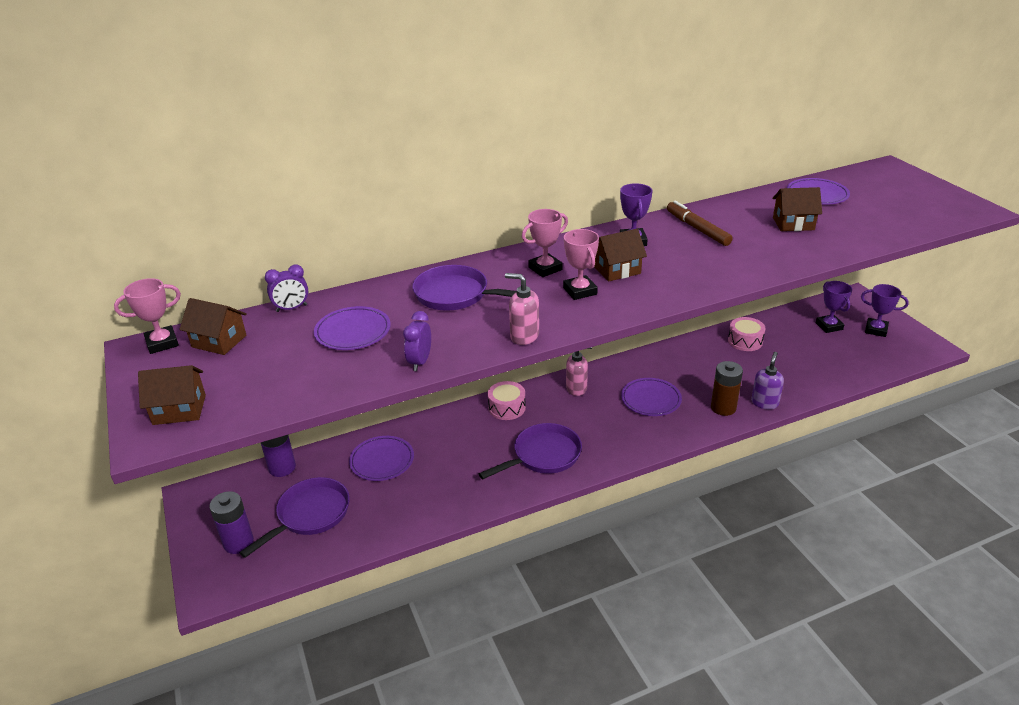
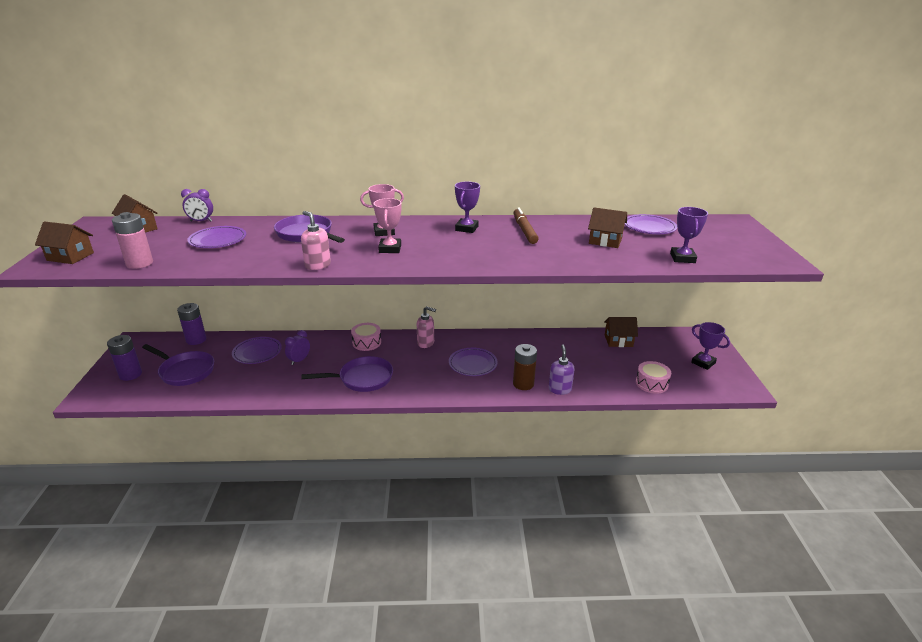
camera: 20 degrees right, 5 degrees down
(162, 343) = (109, 223): pink trophy -> none
(293, 394) = (139, 263): none -> pink battery
(310, 515) = (185, 371): purple pan -> purple pan turned 60 degrees clockwise
(420, 362) = (234, 264): purple clock -> purple clock (299, 360)
(617, 270) = (432, 242): brown house -> brown house (618, 341)
(745, 341) = (582, 344): pink drum -> pink drum (651, 383)
(764, 403) = (559, 389): purple soap dispenser -> purple soap dispenser turned 45 degrees counterclockwise
(829, 326) = (663, 350): purple trophy -> purple trophy (682, 258)

